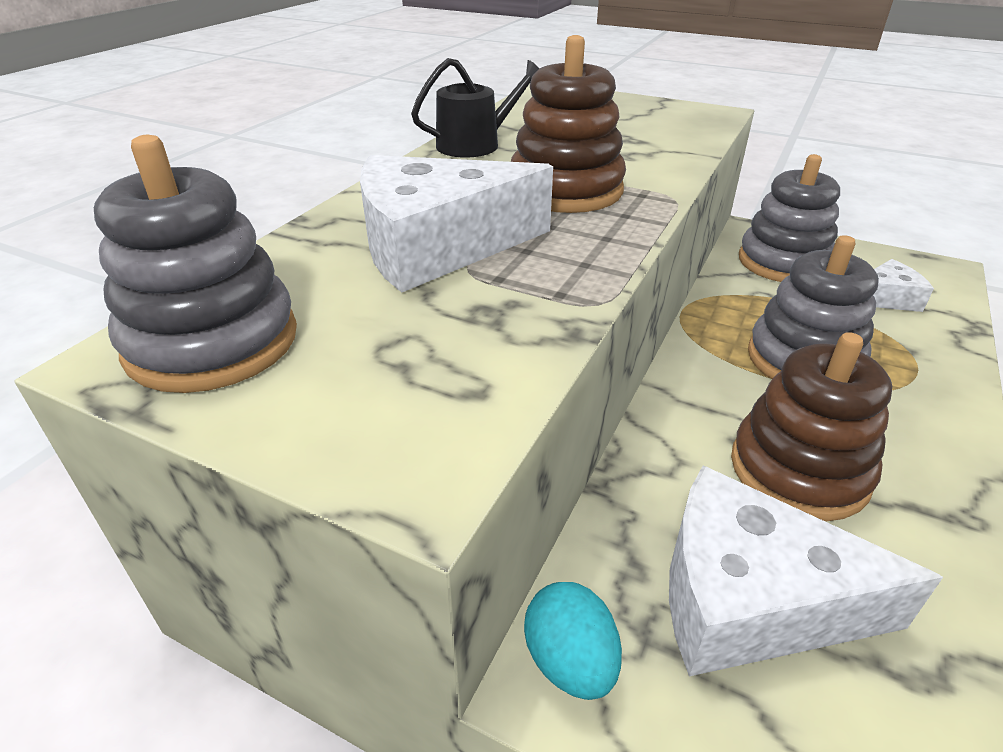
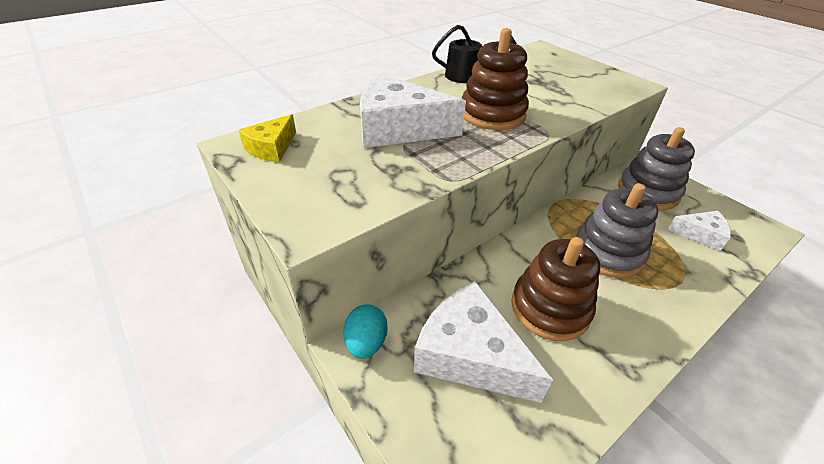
camera: 25 degrees right, 5 degrees up
(212, 342) = (272, 148): grey stacking toy -> yellow cheese

